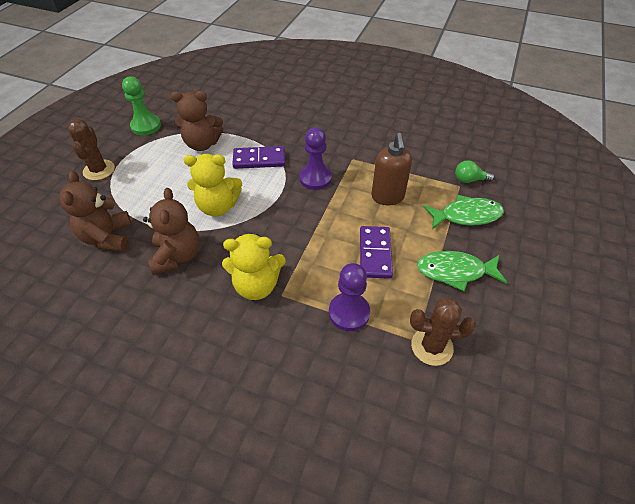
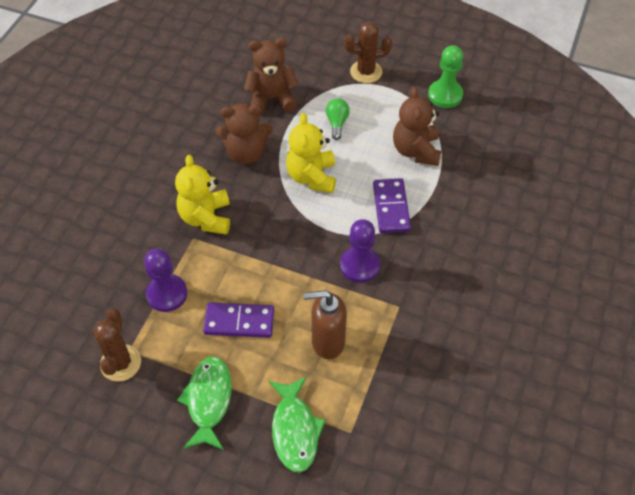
camera: 90 degrees right, 5 degrees up
(469, 180) = (362, 447): green light bulb -> green light bulb (337, 123)

